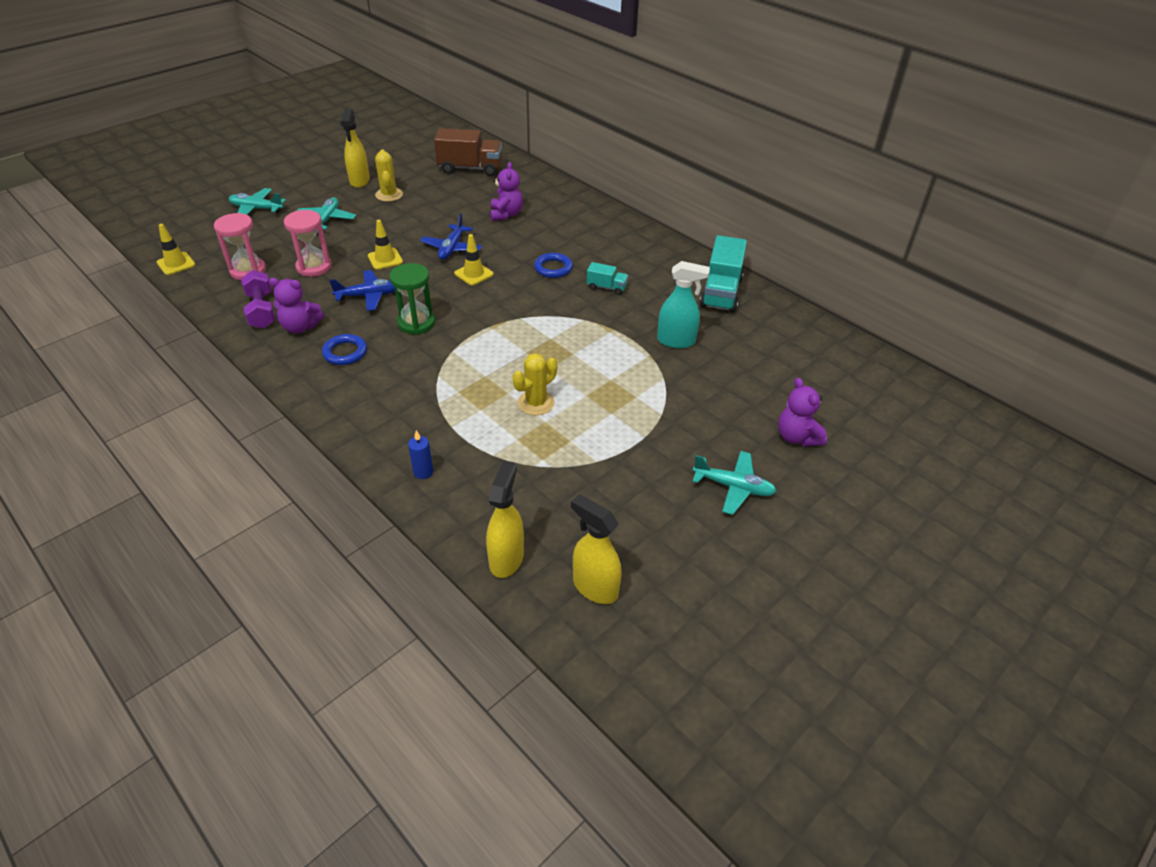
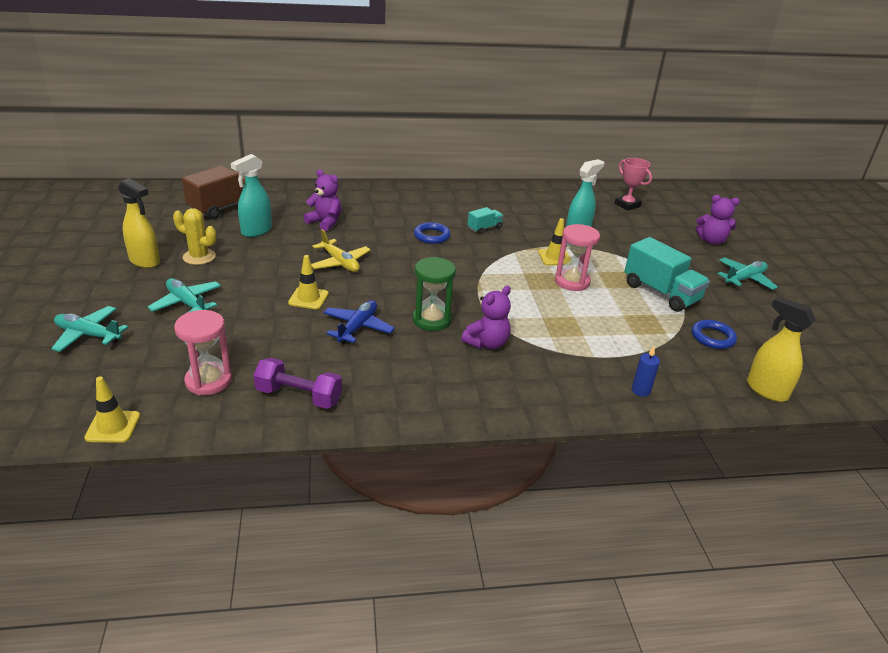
camera: 55 degrees left, 10 degrees down
(256, 209) = (88, 335): turquoise plane -> turquoise plane turned 60 degrees clockwise
(300, 327) = (360, 382): purple teddy bear -> purple teddy bear (487, 343)
(314, 267) = (264, 339): pink hourglass -> pink hourglass (572, 282)
(345, 352) = (433, 371): blue ring -> blue ring (712, 337)
(452, 248) = (340, 263): blue plane -> yellow plane
(453, 196) = (256, 231): none -> turquoise spray bottle
(473, 274) = (393, 268): yellow traffic cone -> yellow traffic cone (555, 257)
(536, 403) = (597, 310): yellow cactus -> none
(594, 587) = (813, 366): yellow spray bottle -> none
(720, 293) = (540, 197): turquoise truck -> turquoise truck (661, 293)
(794, 351) = (627, 205): none -> pink trophy

